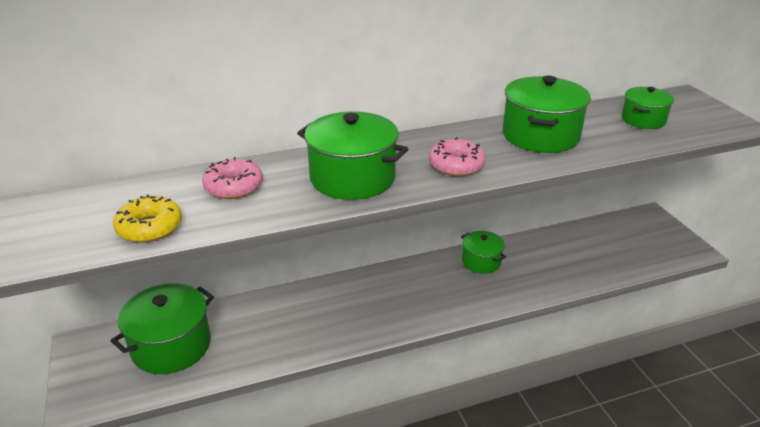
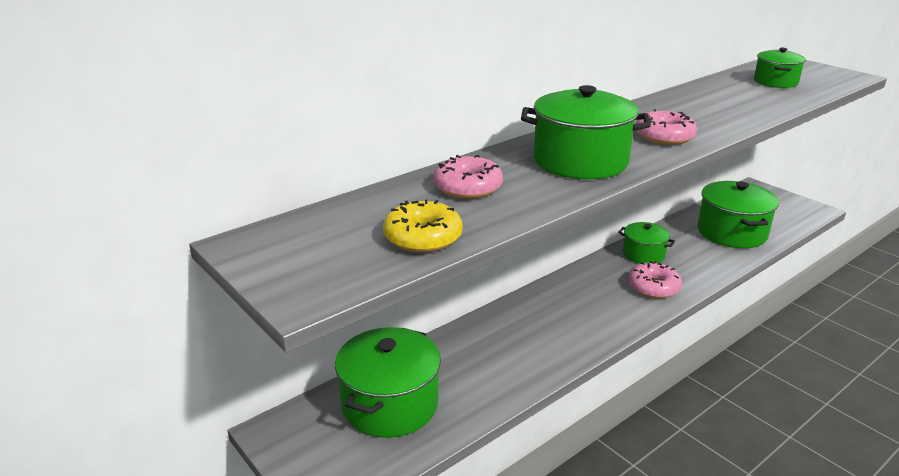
camera: 20 degrees left, 5 degrees down
(463, 296) = (653, 287): none -> pink donut
(540, 135) = (707, 104): green pot -> green pot (731, 232)

